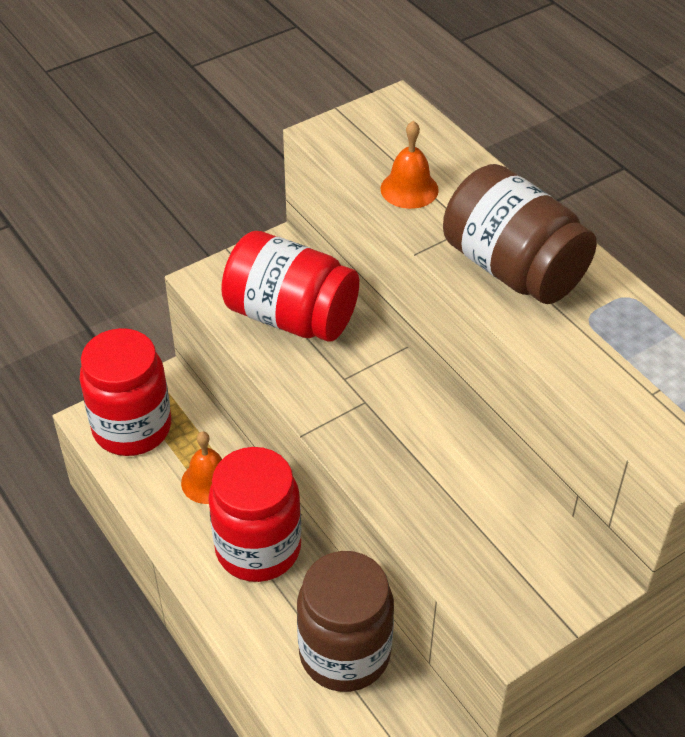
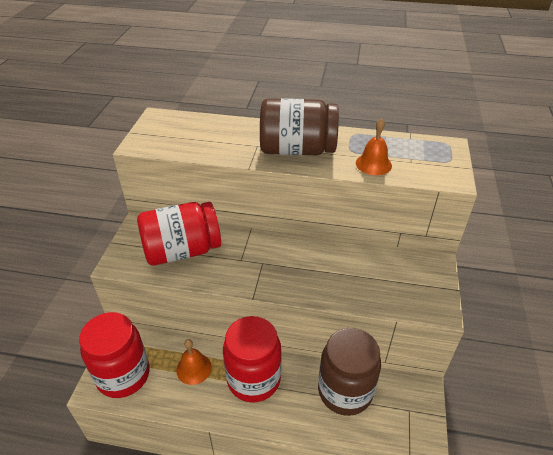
camera: 45 degrees left, 5 degrees down
(409, 189) = (210, 145): orange bell -> orange bell (373, 164)

